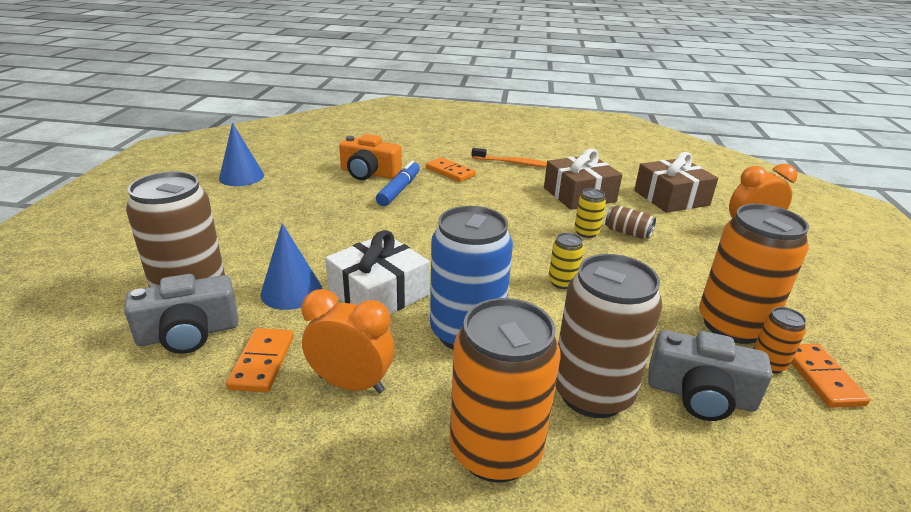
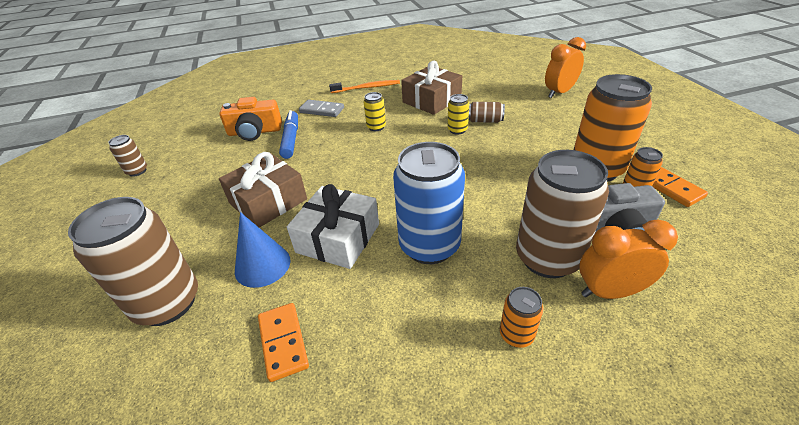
camera: 20 degrees left, 10 degrees up
(189, 333) = (194, 344): grey camera -> none
(241, 177) = (137, 171): blue cone -> brown can
(351, 384) = (372, 328): orange clock -> orange clock (609, 292)
(450, 172) = (322, 110): orange domino -> grey domino
(495, 451) = (516, 335): orange can -> orange can, size x0.46
(562, 282) = (468, 177): yellow can -> yellow can (376, 127)
(671, 198) = (494, 83): brown gift -> brown gift (268, 201)

